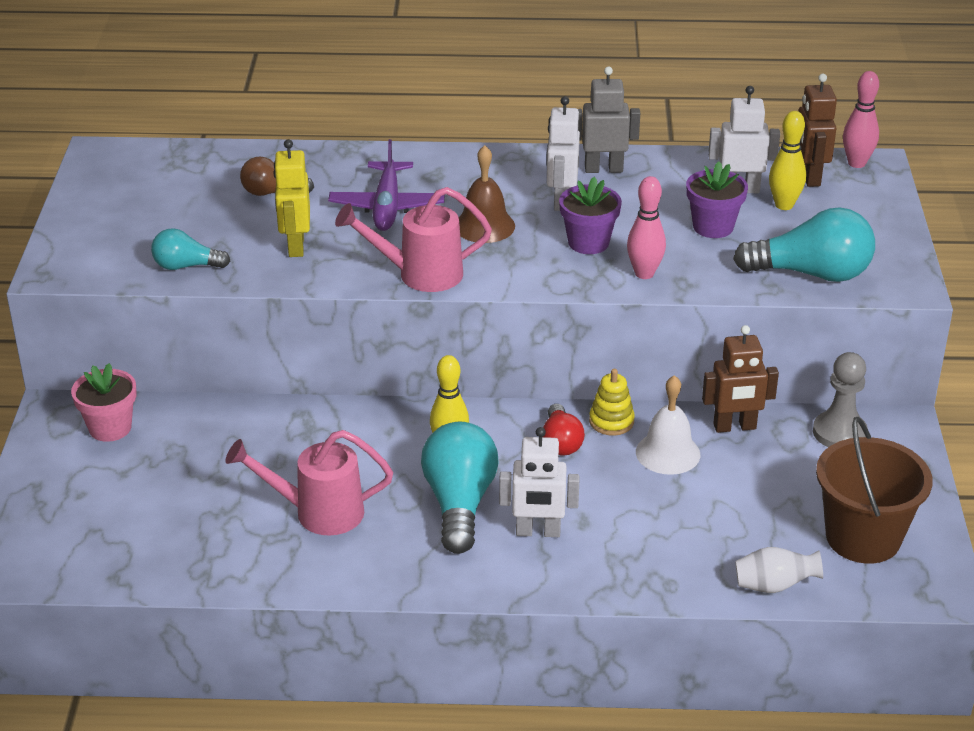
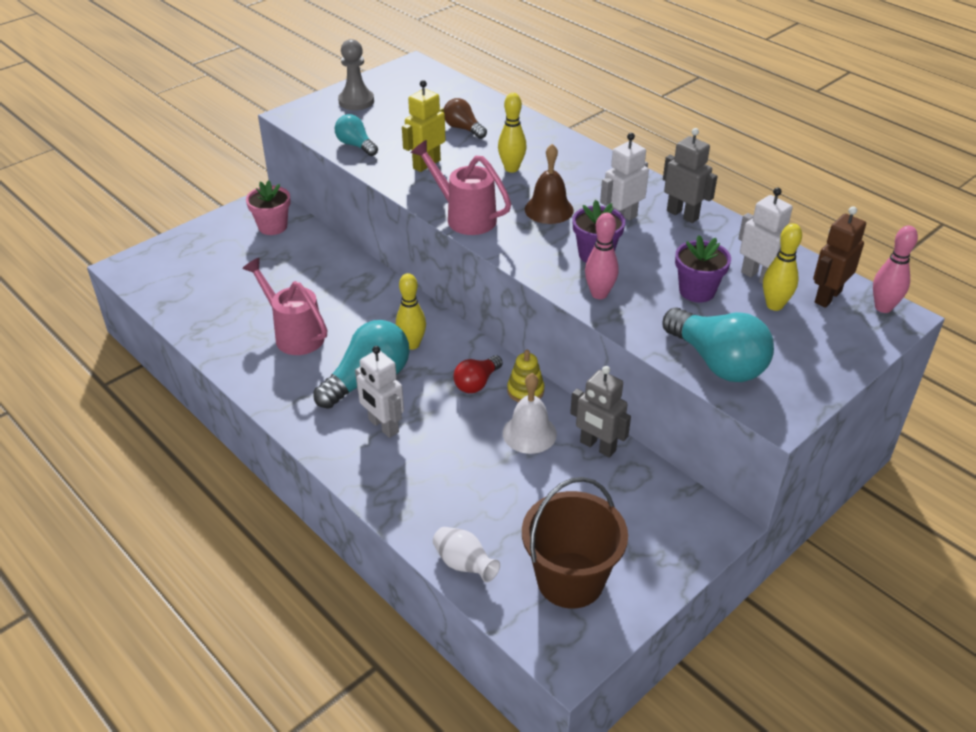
camera: 45 degrees right, 5 degrees up
(387, 206) = (511, 168): purple plane -> yellow bowling pin
(734, 427) = (597, 447): brown robot -> grey robot
(839, 433) = (664, 500): grey pawn -> grey pawn (356, 101)

